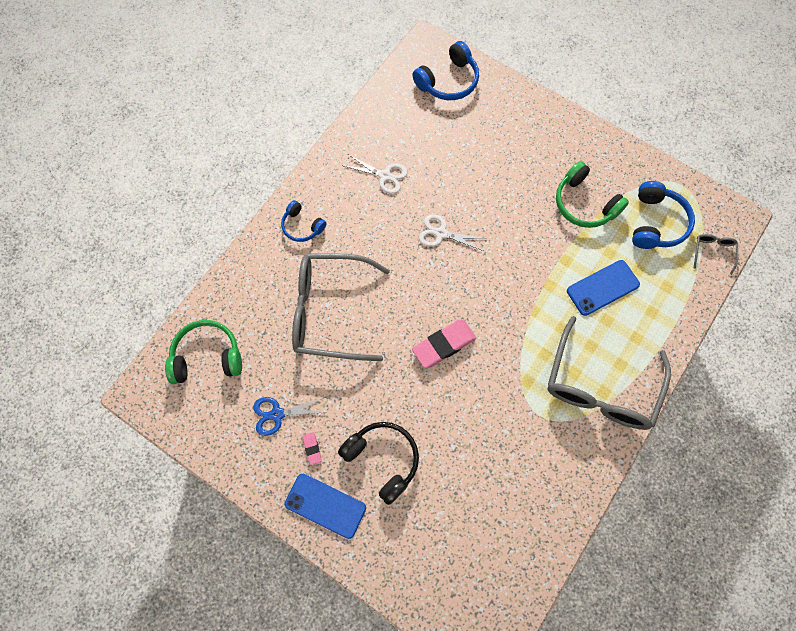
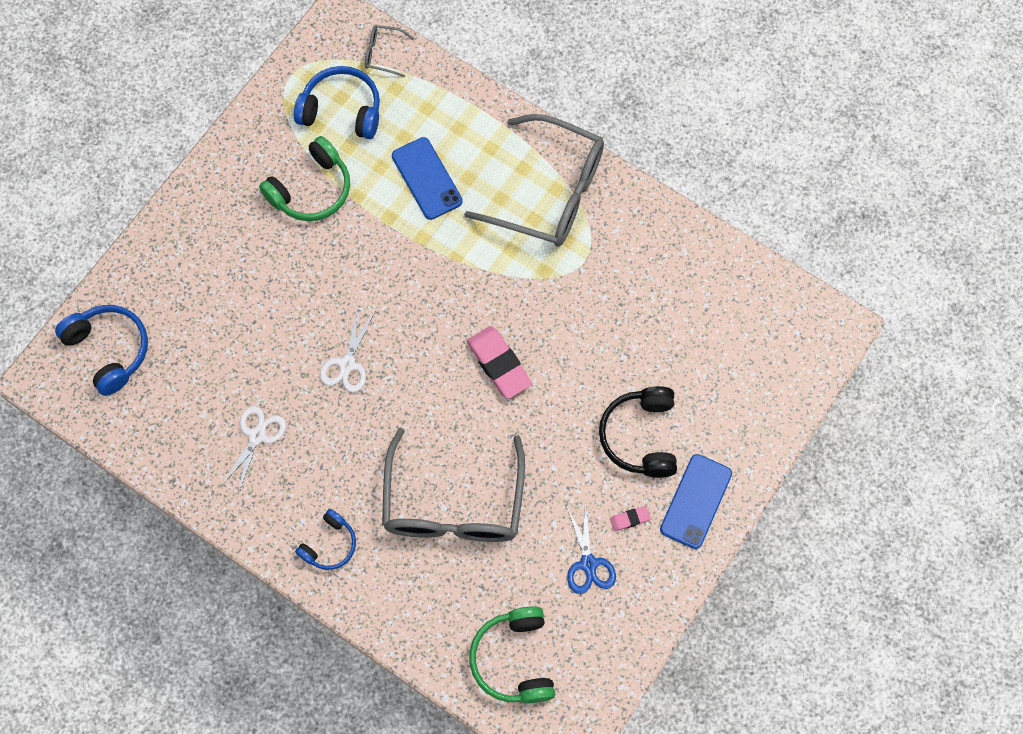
camera: 90 degrees left, 0 degrees up
(382, 459) = (640, 436): black headphones -> black headphones turned 45 degrees counterclockwise

